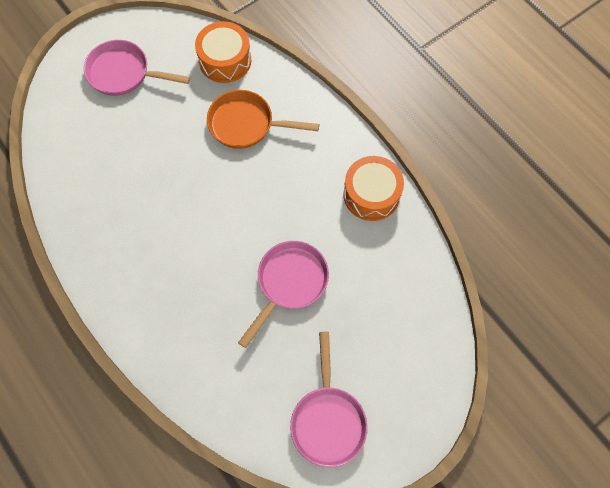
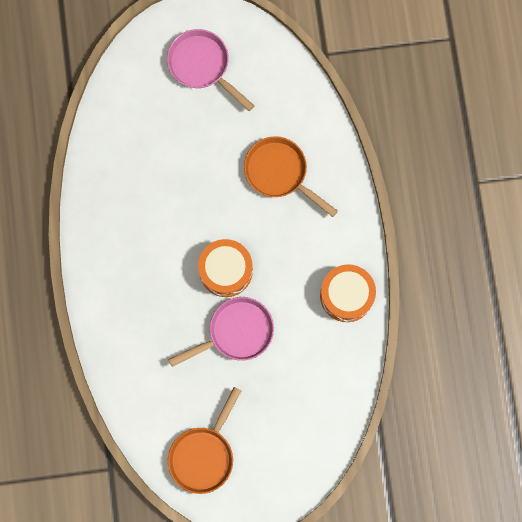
camera: 30 degrees right, 10 degrees up
(225, 60) = (295, 100): orange drum -> orange drum (226, 270)
(328, 420) = (204, 455): pink pan -> orange pan

